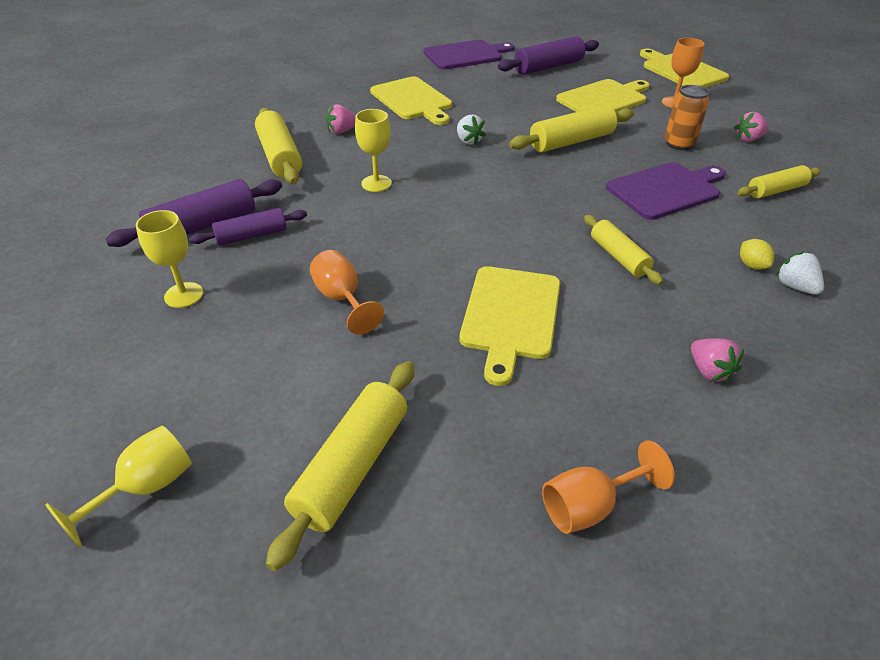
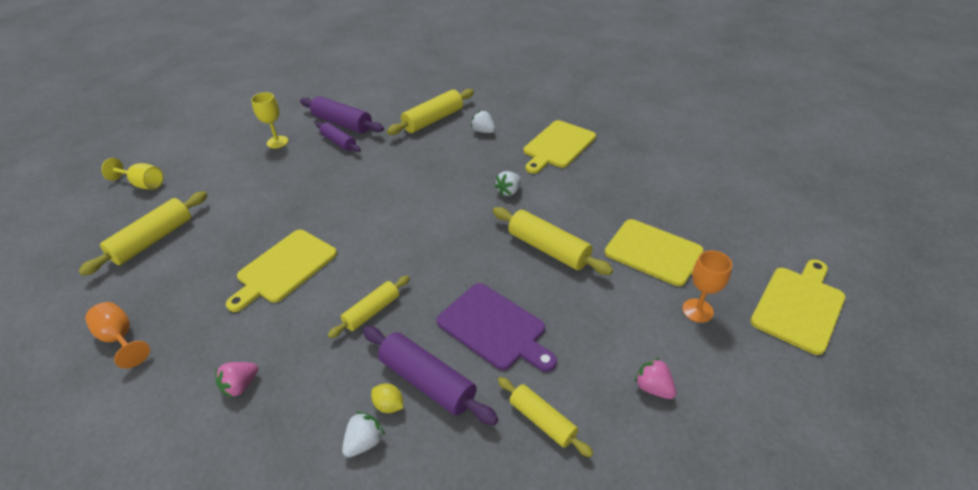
camera: 70 degrees right, 0 degrees up
(342, 131) = (483, 131): pink strawberry -> white strawberry
(342, 299) = (286, 194): orange goblet -> none
(352, 467) = (153, 240): yellow rolling pin -> yellow rolling pin turned 60 degrees counterclockwise
(376, 183) = (420, 167): yellow goblet -> none
(466, 55) = (674, 147): purple cutting board -> none
(510, 316) = (284, 268): yellow cutting board -> yellow cutting board turned 45 degrees counterclockwise
(548, 67) = (699, 201): purple rolling pin -> purple rolling pin (427, 381)
(679, 144) = (597, 326): orange can -> none
(751, 265) = (389, 405): yellow lemon -> yellow lemon turned 75 degrees clockwise

